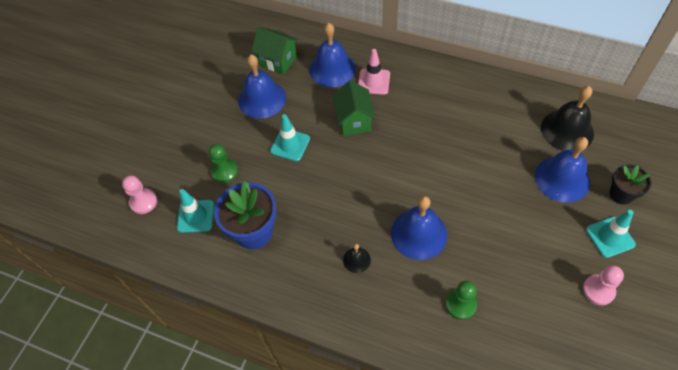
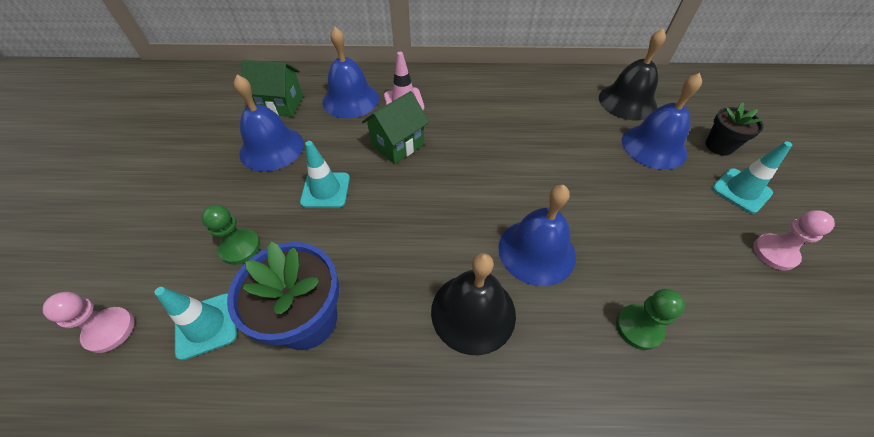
camera: 25 degrees left, 5 degrees down
(354, 121) = (398, 145): green house -> green house turned 75 degrees clockwise
(356, 260) = (473, 312): black bell -> black bell, size x2.07

